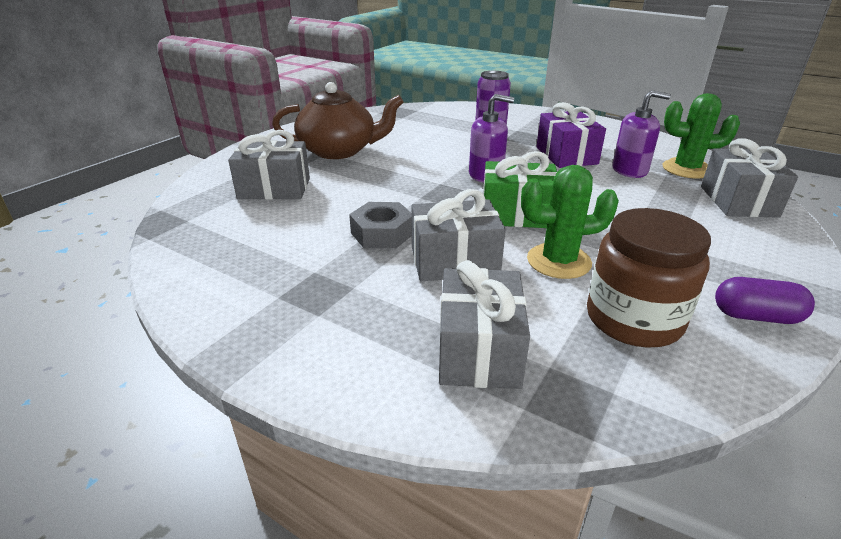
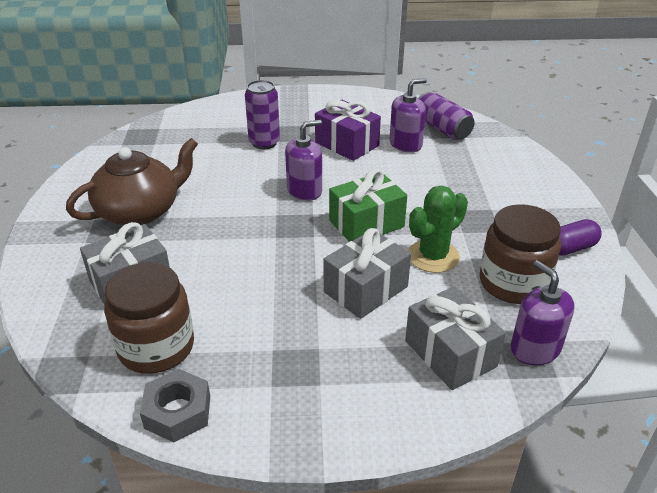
camera: 35 degrees left, 5 degrees up
(234, 233) = (156, 347): none -> brown jar
(382, 233) = (285, 288): grey nut -> grey nut (177, 412)
(592, 395) = (535, 349): none -> purple soap dispenser
(686, 169) = (442, 129): green cactus -> purple can
(738, 201) = (496, 151): grey gift -> none

